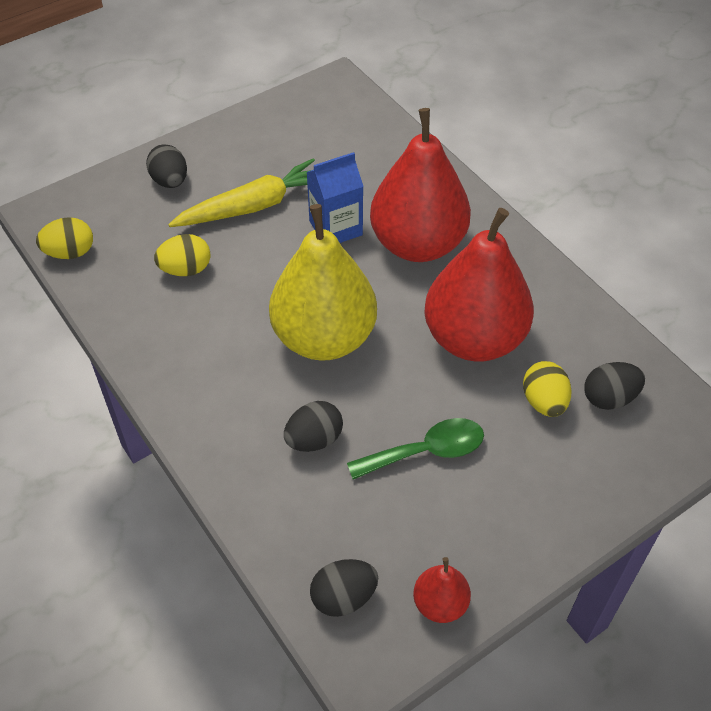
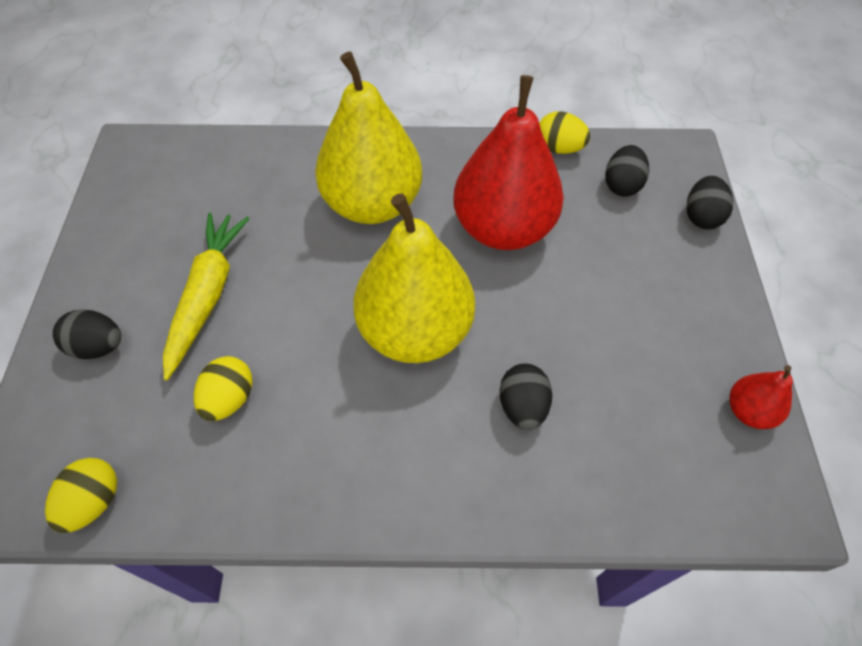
camera: 55 degrees left, 5 degrees up
(335, 228) = (298, 249): blue carton -> none
(343, 597) = (705, 482): black egg -> black egg (701, 216)
(418, 244) = (372, 204): red pear -> yellow pear
(426, 451) = (593, 329): green spoon -> none
(544, 402) = (598, 224): yellow egg -> yellow egg (559, 148)

